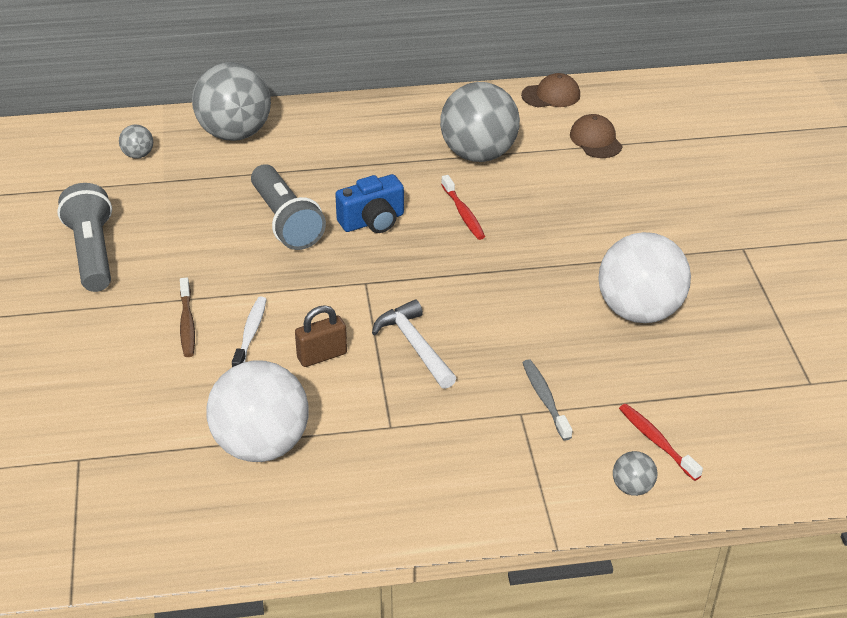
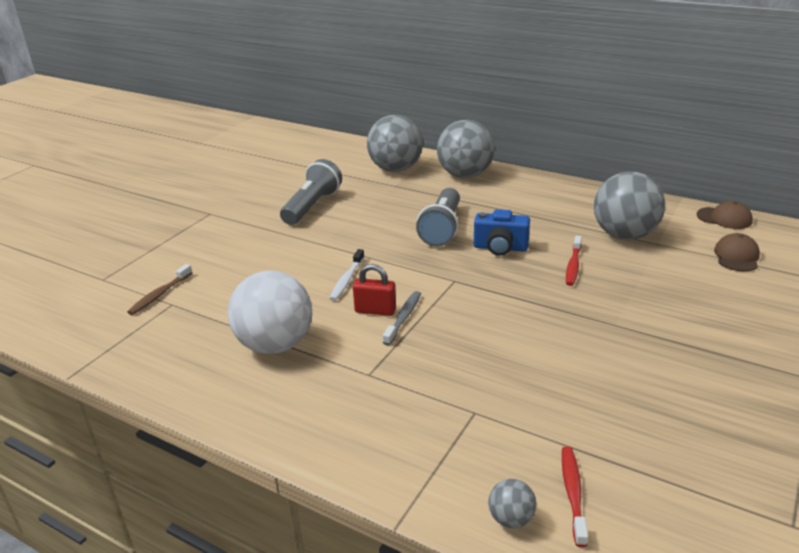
camera: 40 degrees right, 10 degrees down
(138, 155) = (395, 169): grey ball -> grey ball, size x2.33
(187, 324) = (317, 260): brown toothbrush -> brown toothbrush (159, 294)
(250, 334) = (347, 280): white toothbrush -> white toothbrush turned 150 degrees clockwise
(322, 356) = (375, 311): brown padlock -> red padlock
(414, 345) = (445, 331): white hammer -> none
(545, 399) = (506, 411): grey toothbrush -> grey toothbrush (403, 318)
(639, 311) = (658, 385): white ball -> none

